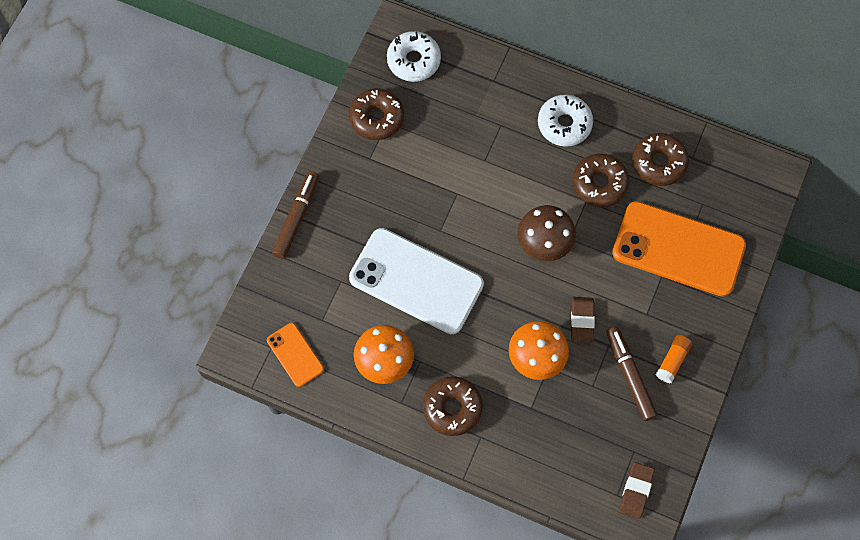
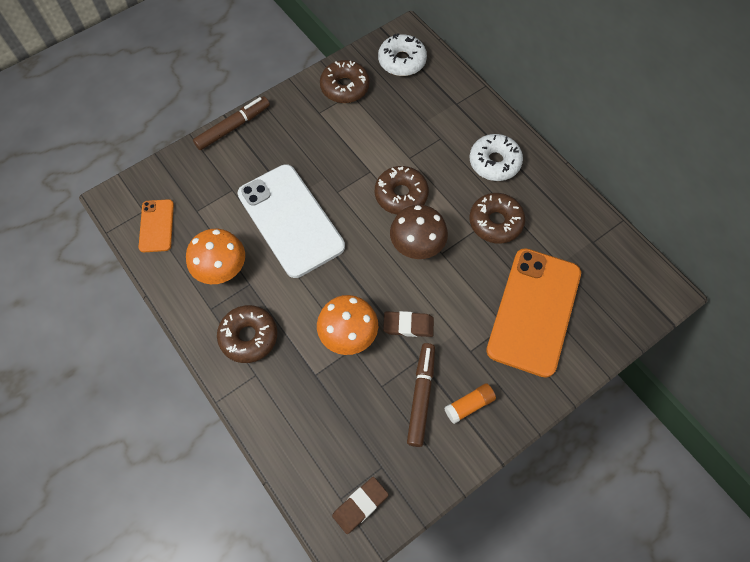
camera: 30 degrees right, 5 degrees down
(582, 321) = (408, 325): brown eraser -> brown eraser turned 60 degrees clockwise
(658, 163) = (559, 231): brown donut -> brown donut (401, 195)
(678, 249) = (533, 311): orange phone -> orange phone turned 60 degrees clockwise

